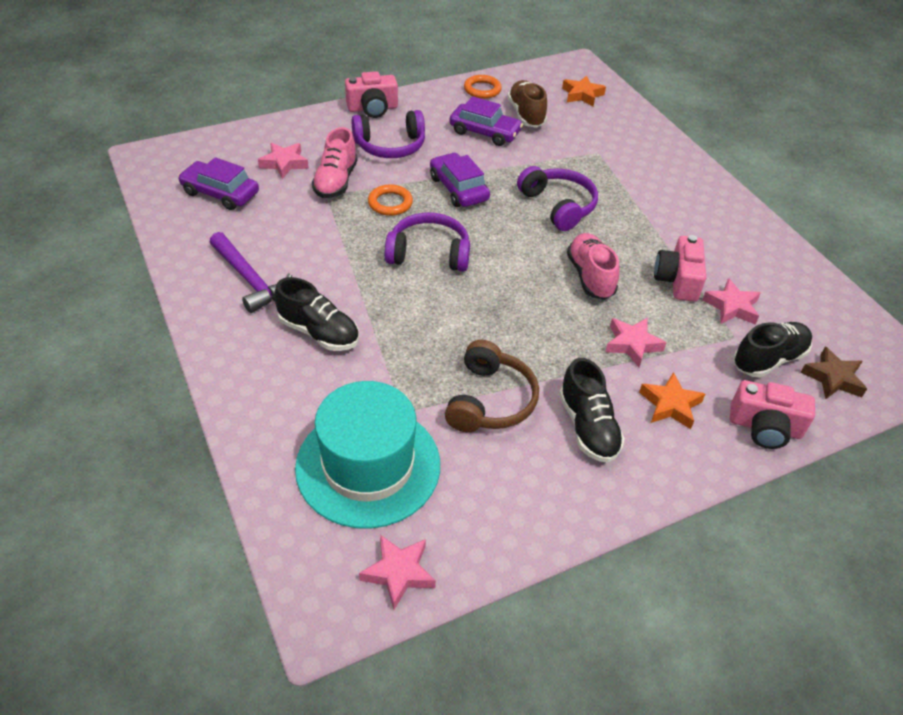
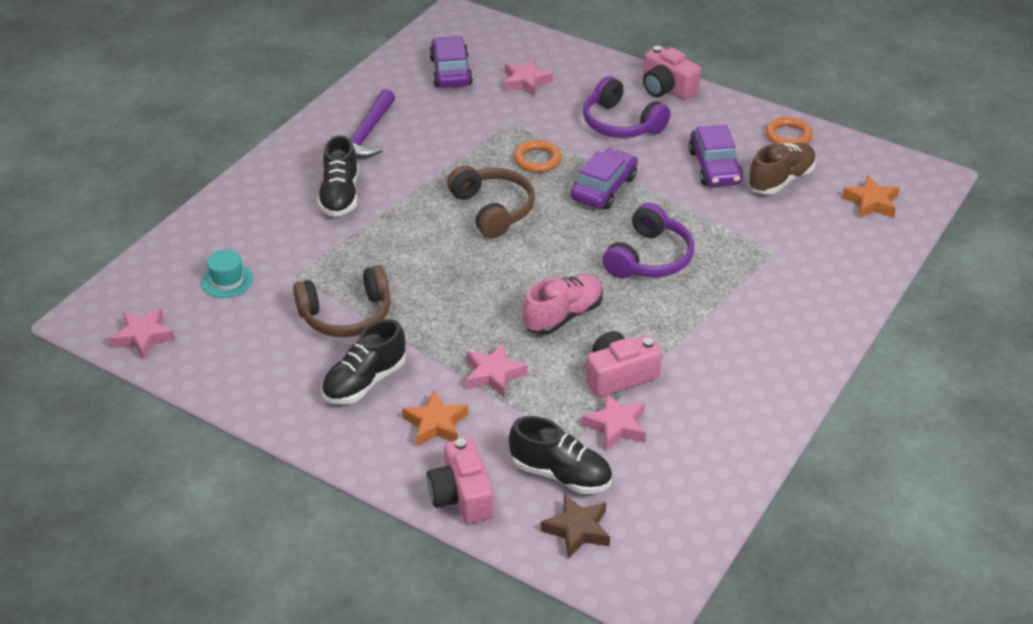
camera: 60 degrees right, 5 degrees down
(336, 181) = (533, 118): pink shoe -> none
(368, 465) = (227, 281): turquoise hat -> turquoise hat, size x0.41
(429, 253) = (493, 209): purple headphones -> brown headphones

